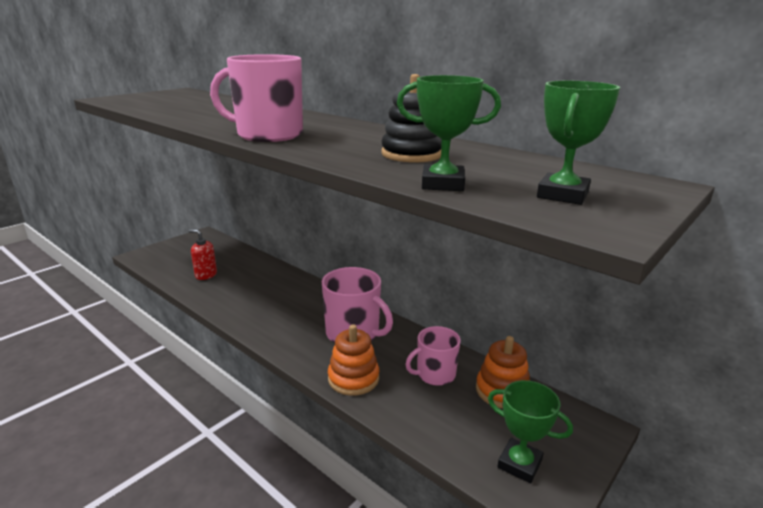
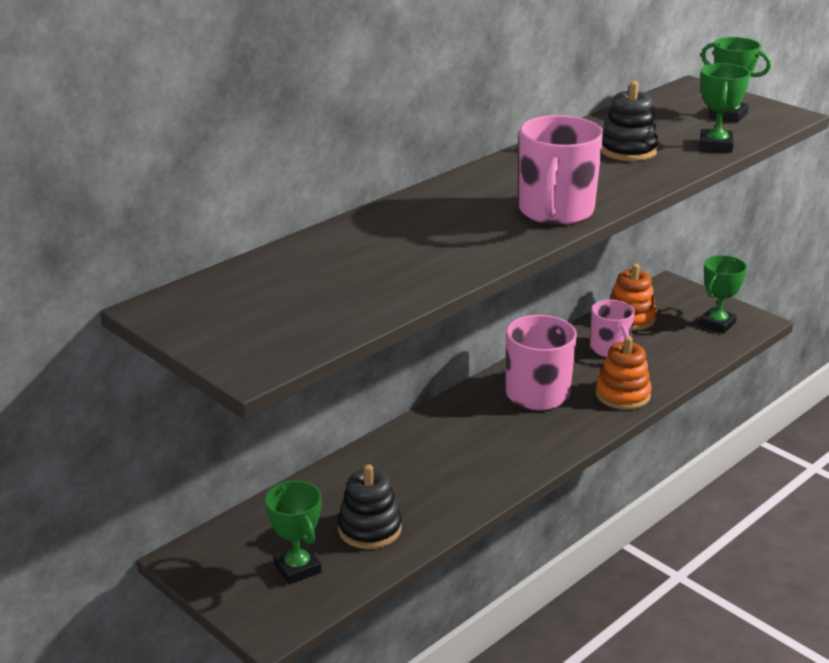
camera: 85 degrees left, 5 degrees up
(181, 258) = (297, 568): none -> green trophy
(206, 275) = (369, 529): red soap dispenser -> black stacking toy

